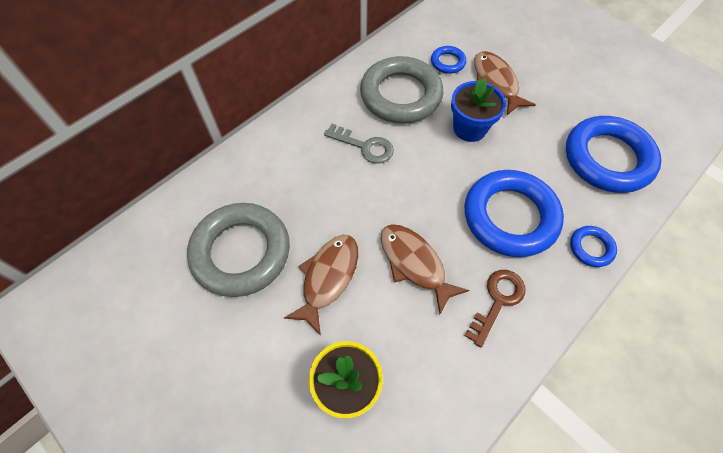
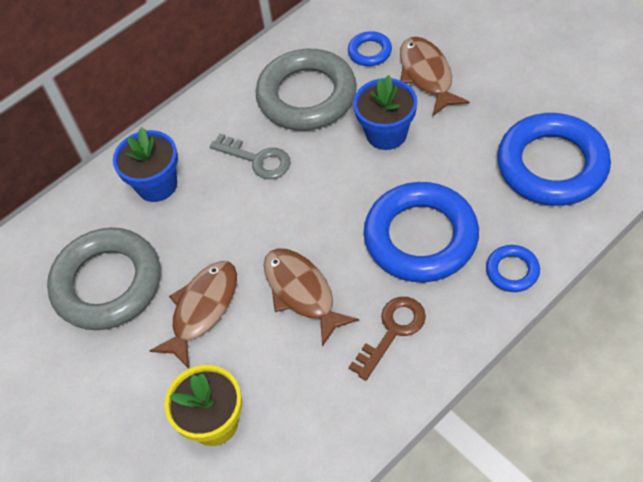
camera: 10 degrees right, 5 degrees down
(280, 165) = (157, 185): none -> blue flower pot

